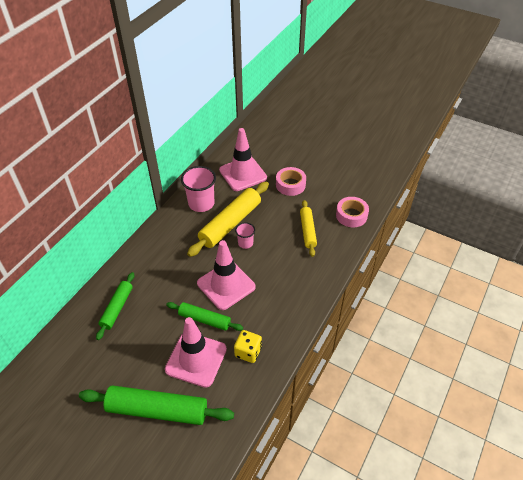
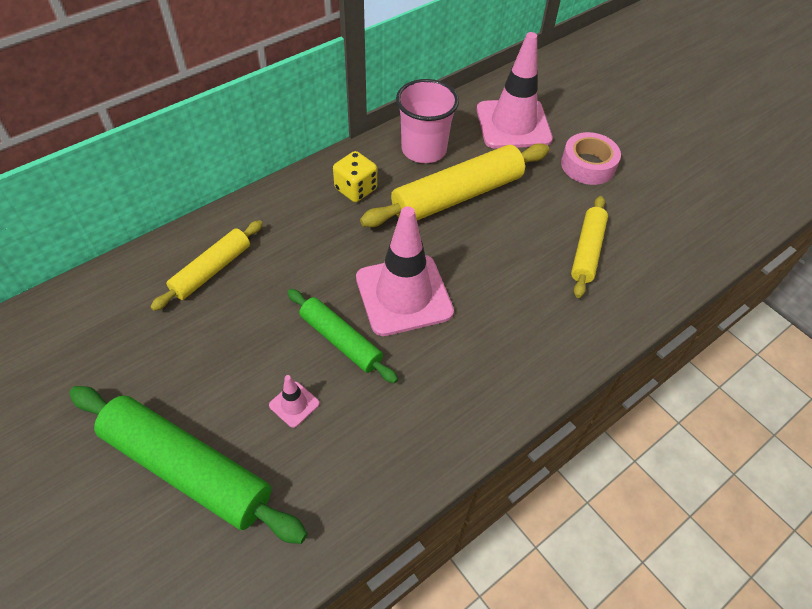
camera: 20 degrees right, 5 degrees up
(117, 308) = (211, 270): green rolling pin -> yellow rolling pin
(196, 359) = (294, 404): pink traffic cone -> pink traffic cone, size x0.41
(245, 243) = (468, 236): pink cup -> none
(248, 352) = (389, 426): yellow dice -> yellow dice (356, 189)
(351, 215) = (679, 250): pink tape -> none

